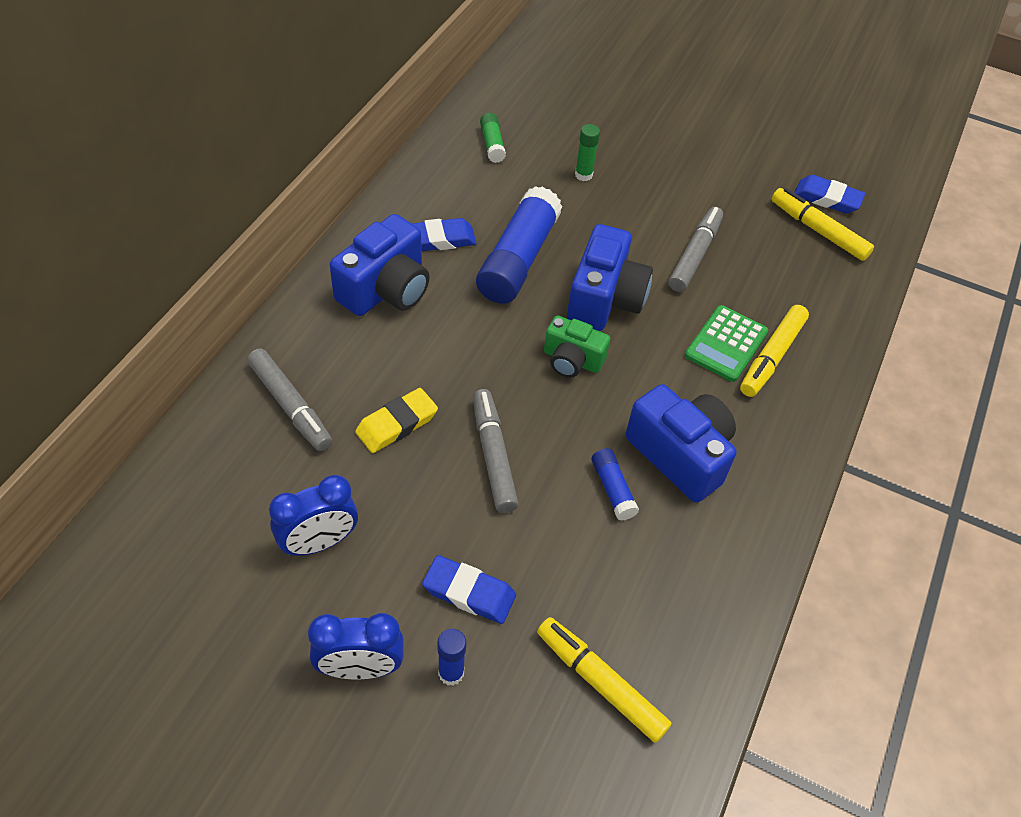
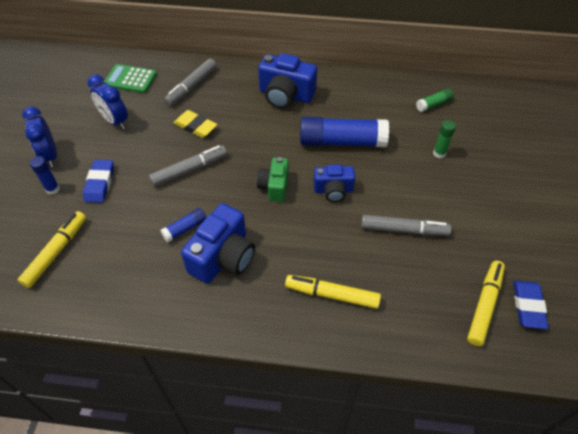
camera: 75 degrees right, 0 degrees up
(440, 239) = (337, 105): blue eraser -> none
(605, 299) = (333, 190): blue camera -> blue camera, size x0.62
(726, 344) = (329, 264): green calculator -> green calculator (130, 79)

